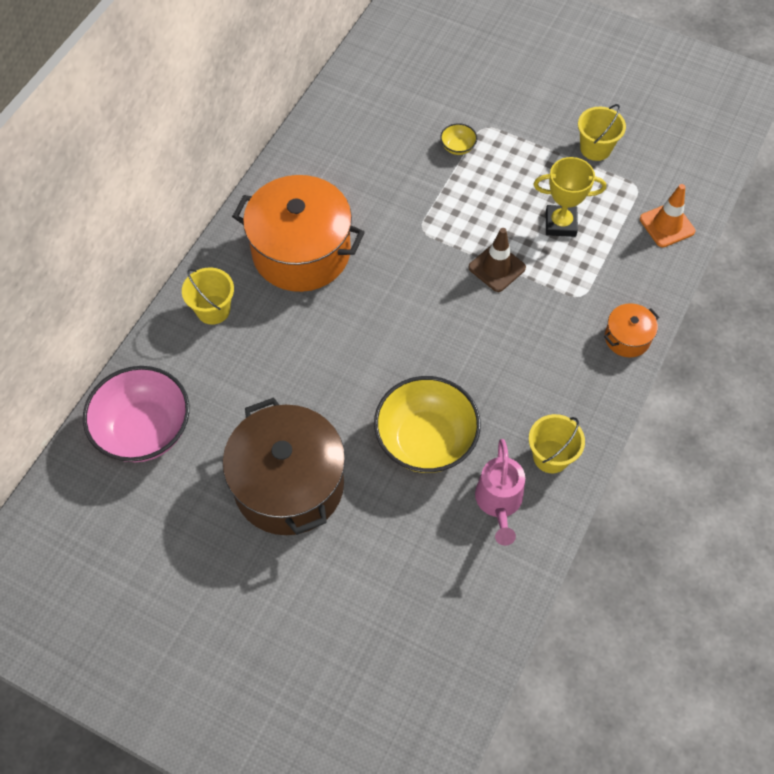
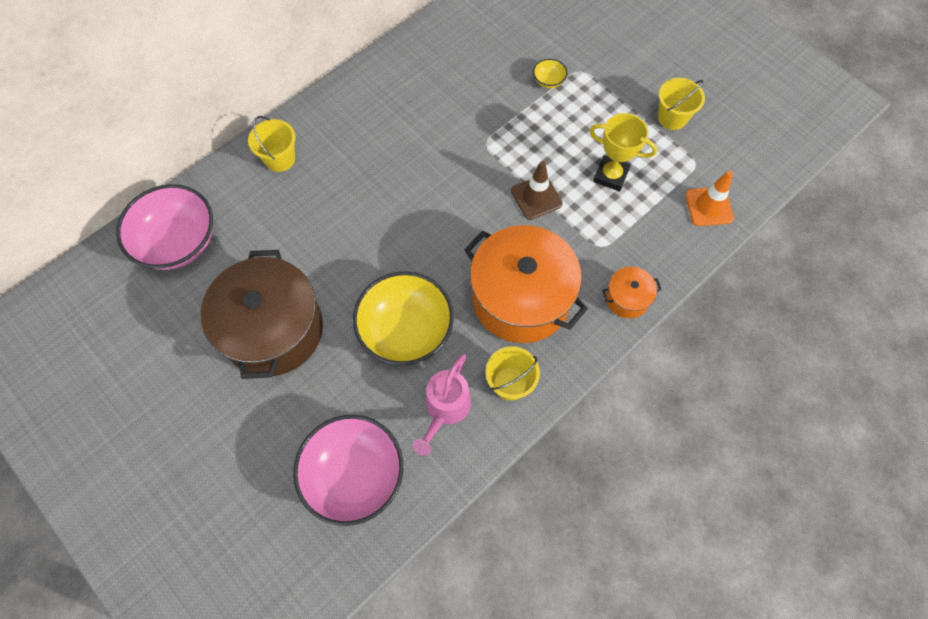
camera: 20 degrees right, 5 degrees up
(301, 252) = (374, 132): orange pot -> orange pot (521, 298)
(438, 597) = (354, 475): none -> pink bowl

